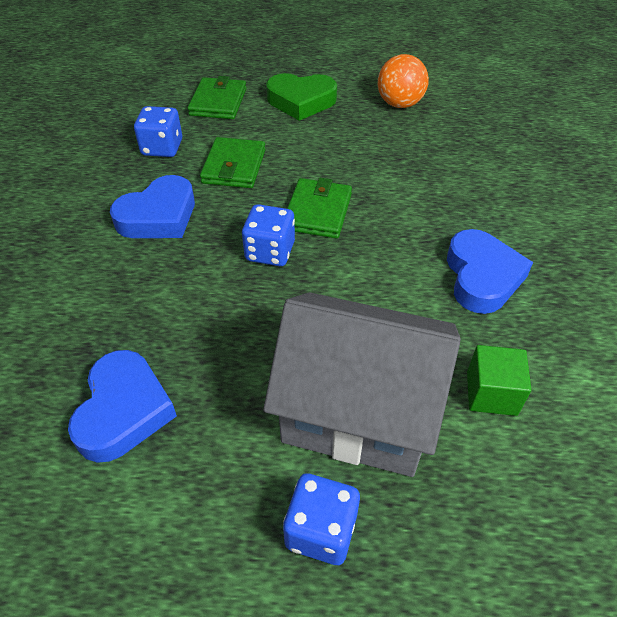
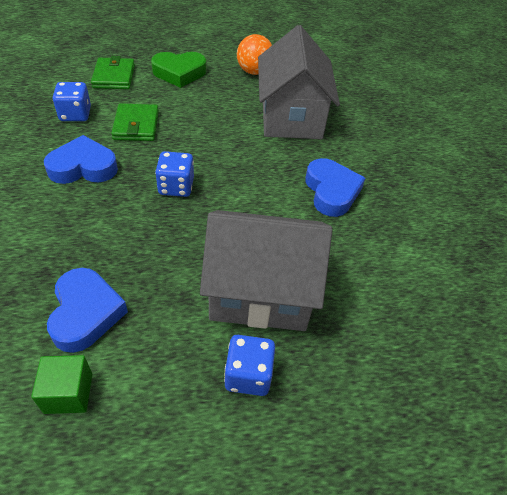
camera: 15 degrees left, 0 degrees up
(158, 216) = (83, 167): blue heart -> blue heart turned 135 degrees counterclockwise
(318, 212) = (207, 155): green wallet -> none
(441, 168) = (291, 117): none -> grey house
(491, 393) = (349, 269): green cube -> green cube (68, 393)

